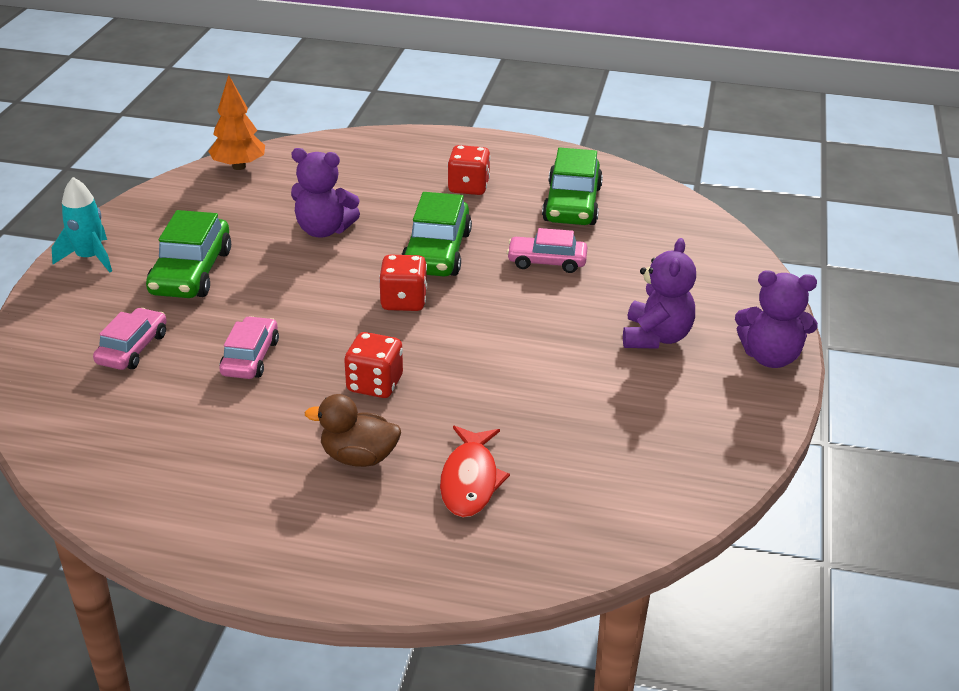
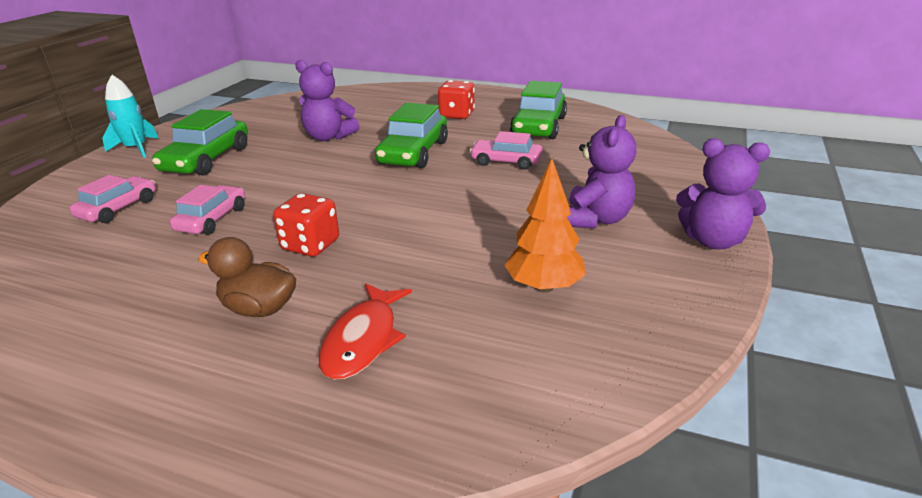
camera: 10 degrees right, 5 degrees down
(239, 166) = (287, 101): orange tree -> orange tree (544, 287)
(403, 301) = (369, 184): red dice -> none

